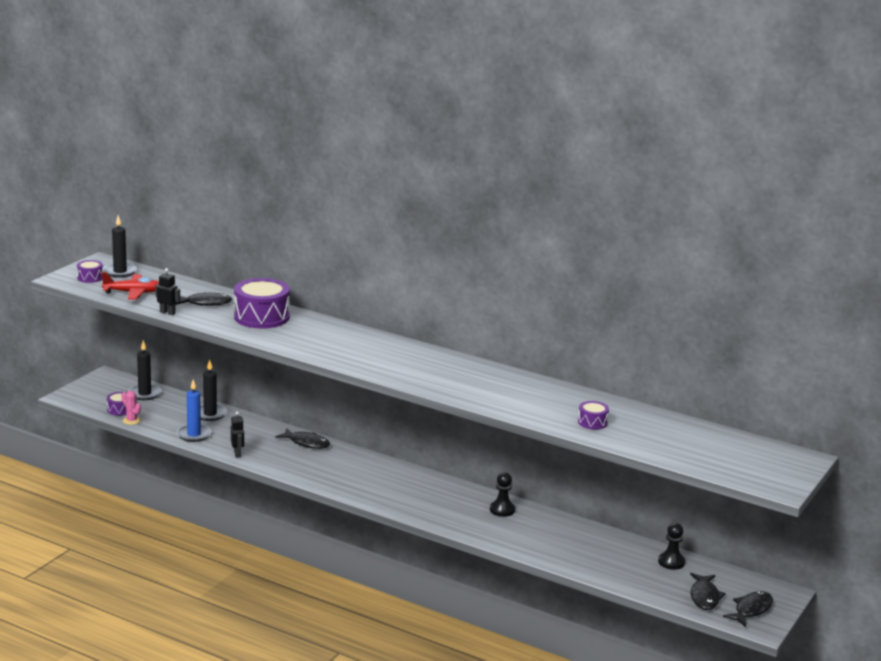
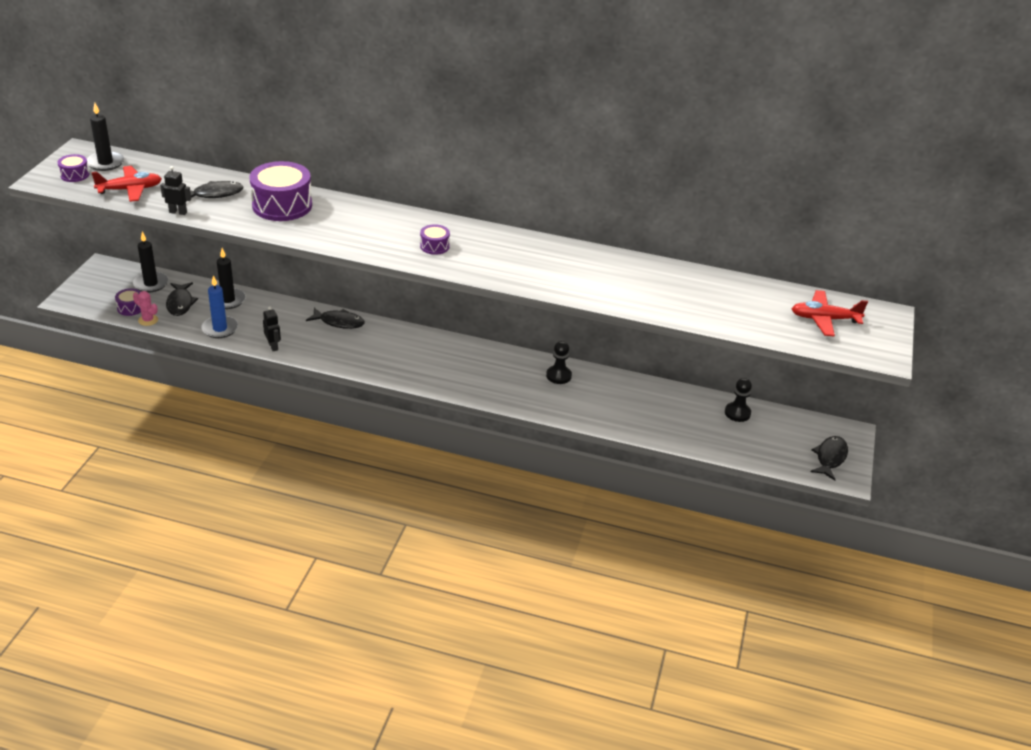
camera: 15 degrees left, 15 degrees up
(592, 422) = (671, 298): purple drum -> purple drum (434, 246)
(704, 597) = (783, 450): black fish -> black fish (180, 303)
(737, 454) = (824, 319): none -> red plane

